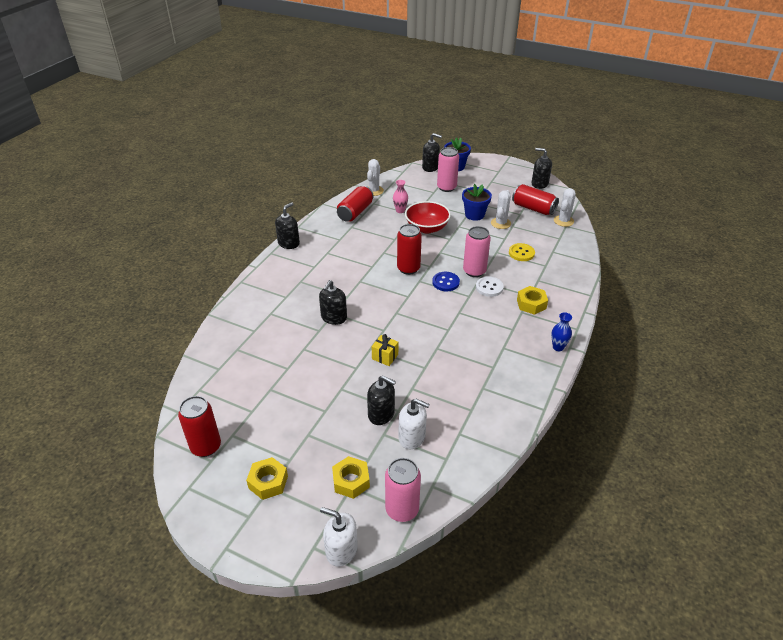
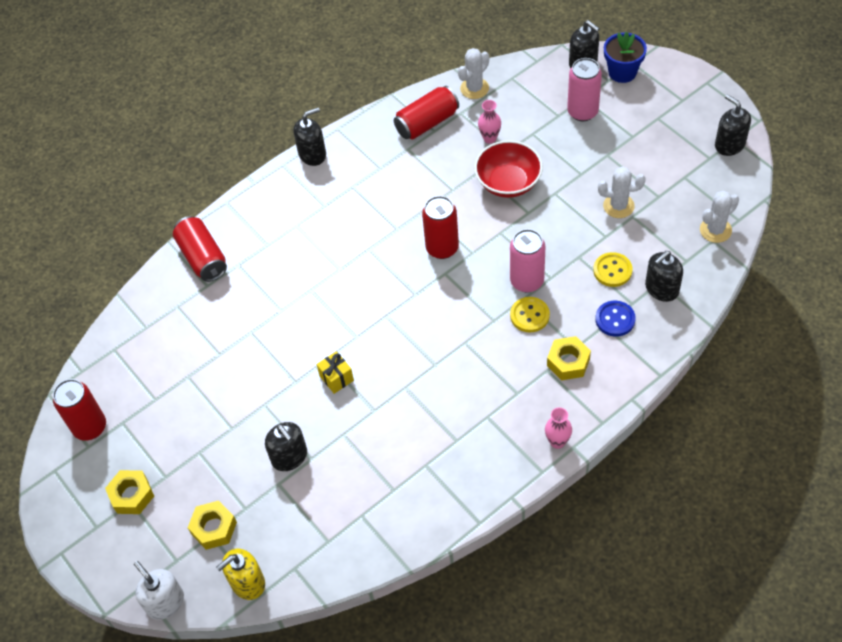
camera: 30 degrees right, 15 degrees up
(334, 318) = (307, 297): black soap dispenser -> black soap dispenser (661, 289)
(402, 509) = (247, 583): pink can -> yellow soap dispenser
(412, 437) = (306, 500): white soap dispenser -> none
(445, 282) = (477, 287): blue button -> blue button (615, 319)
(474, 215) = (590, 178): blue flower pot -> none
(489, 287) = (529, 315): white button -> yellow button
(500, 223) = (618, 206): white cactus -> white cactus turned 45 degrees clockwise
(533, 208) = (686, 192): red can -> red can (203, 257)
(558, 347) = (557, 442): blue vase -> pink vase

